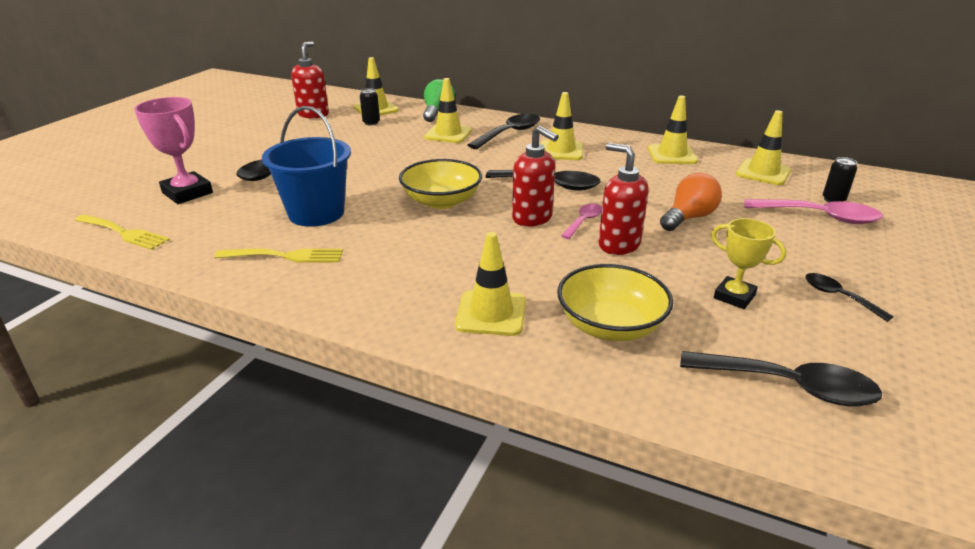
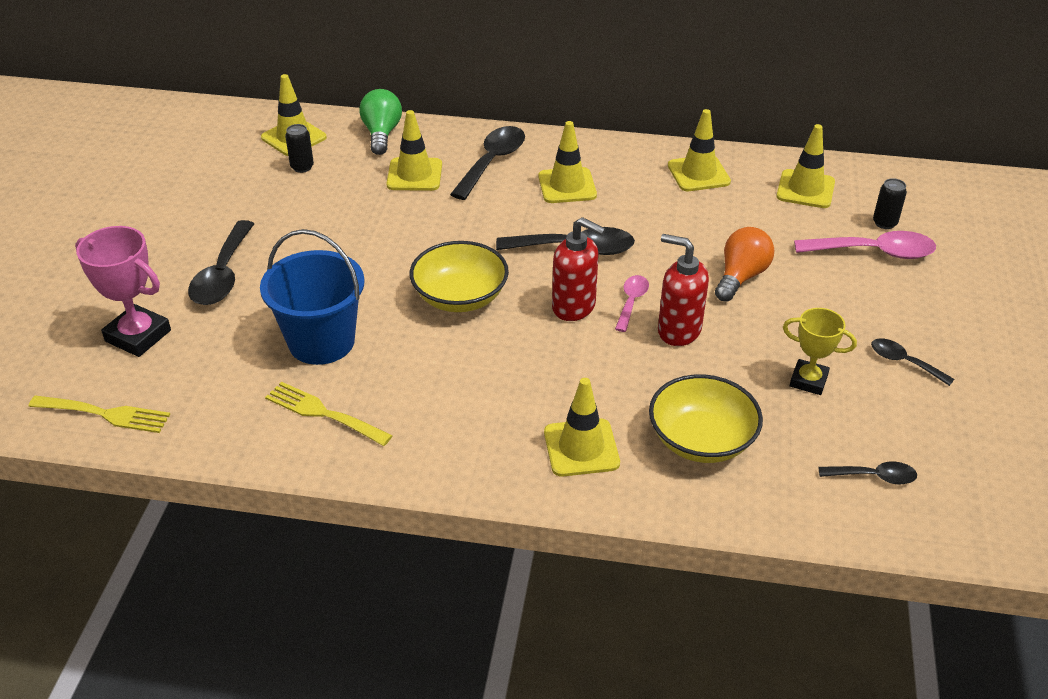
camera: 15 degrees left, 10 degrees up
(285, 256) = (323, 413): yellow fork -> yellow fork turned 135 degrees counterclockwise
(313, 114) = (213, 161): red soap dispenser -> none
(789, 386) = (873, 477): black spoon -> black spoon, size x0.57

